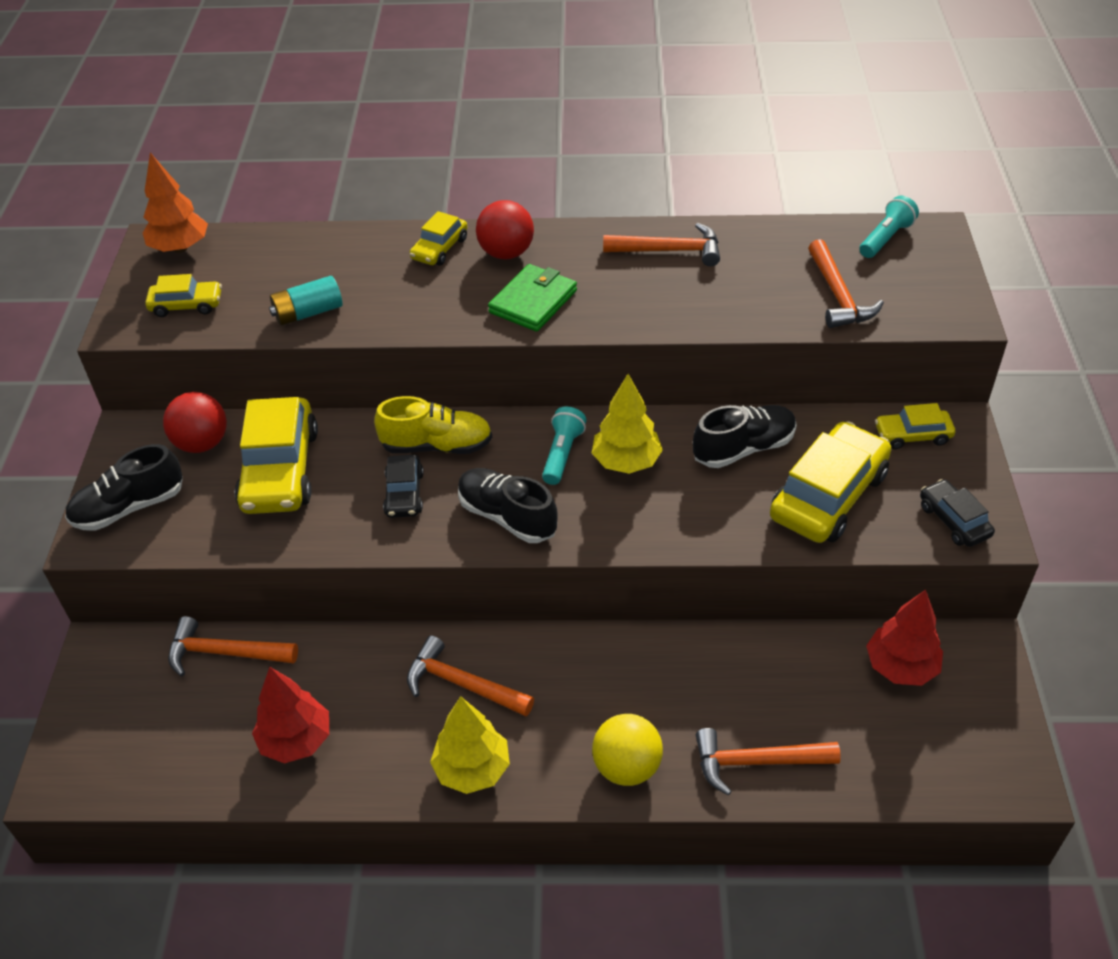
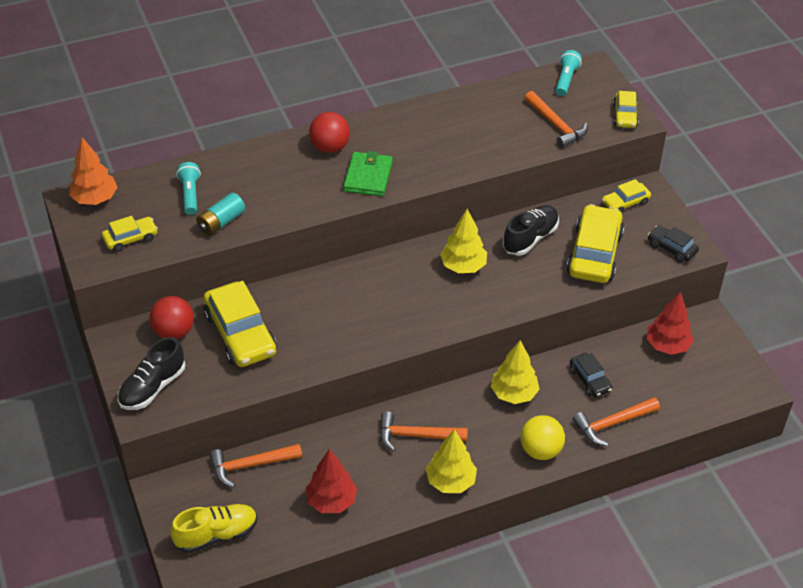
camera: 25 degrees left, 0 degrees up
(404, 494) = (334, 326): black car -> black car (589, 380)
(436, 445) = (336, 289): yellow shoe -> yellow shoe (216, 535)
(439, 248) = (282, 155): yellow car -> yellow car (625, 115)
(507, 517) = (408, 321): black shoe -> none
(562, 454) = (420, 272): turquoise flashlight -> turquoise flashlight (190, 194)
(632, 667) = (513, 394): none -> yellow tree
(670, 251) = (436, 120): orange hammer -> none

